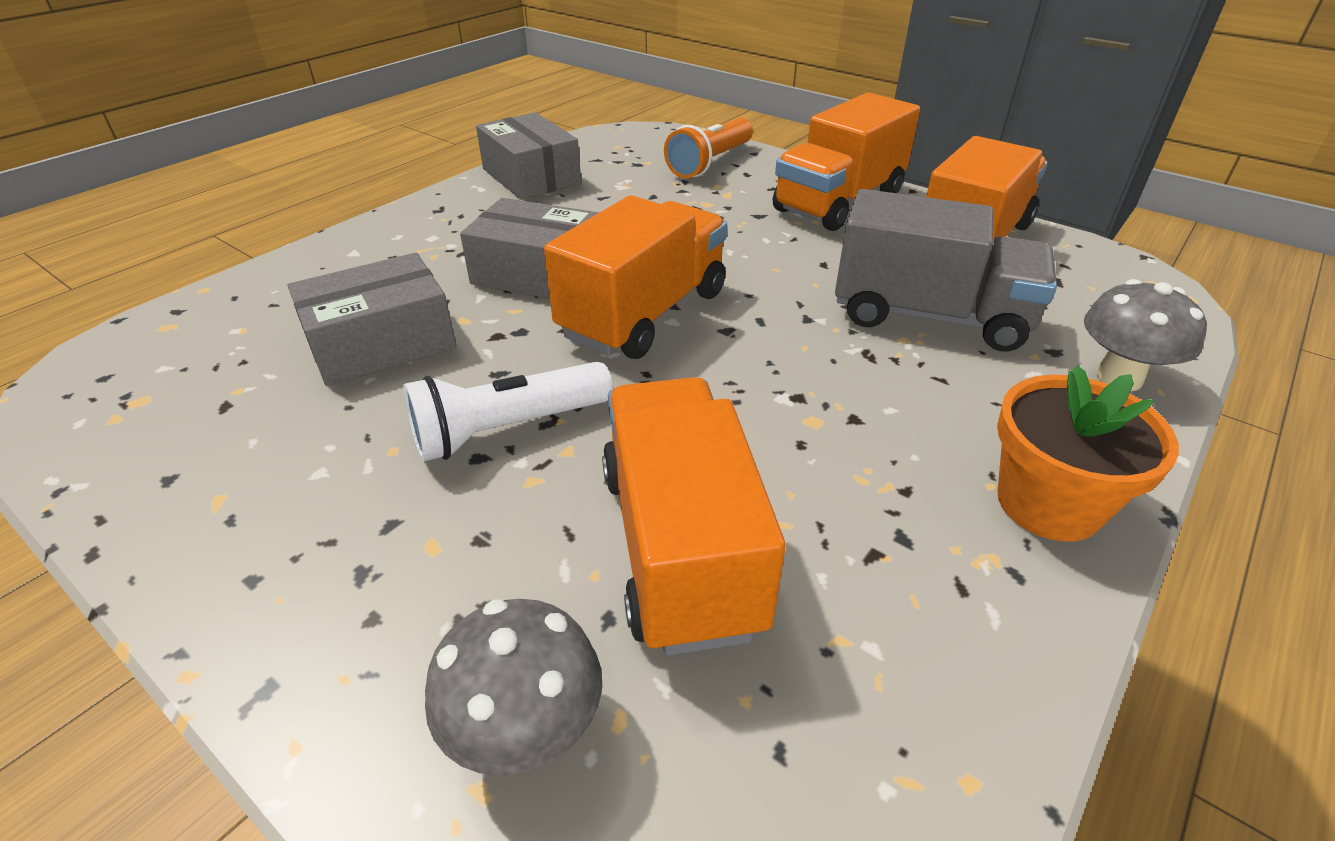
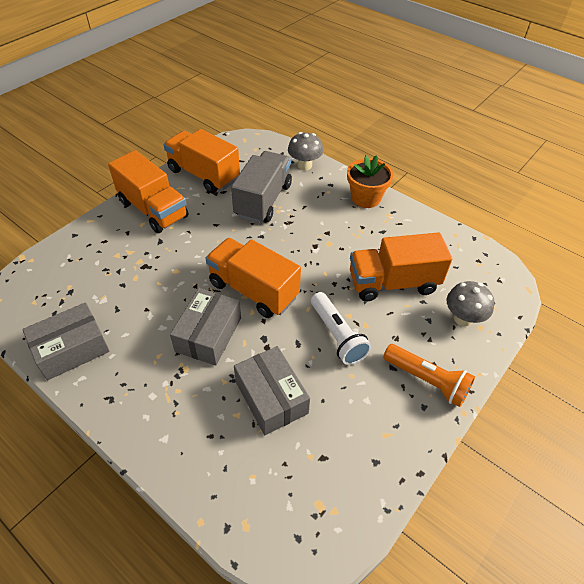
camera: 90 degrees left, 10 degrees up
(710, 163) = (82, 255): orange flashlight -> orange flashlight (427, 380)

